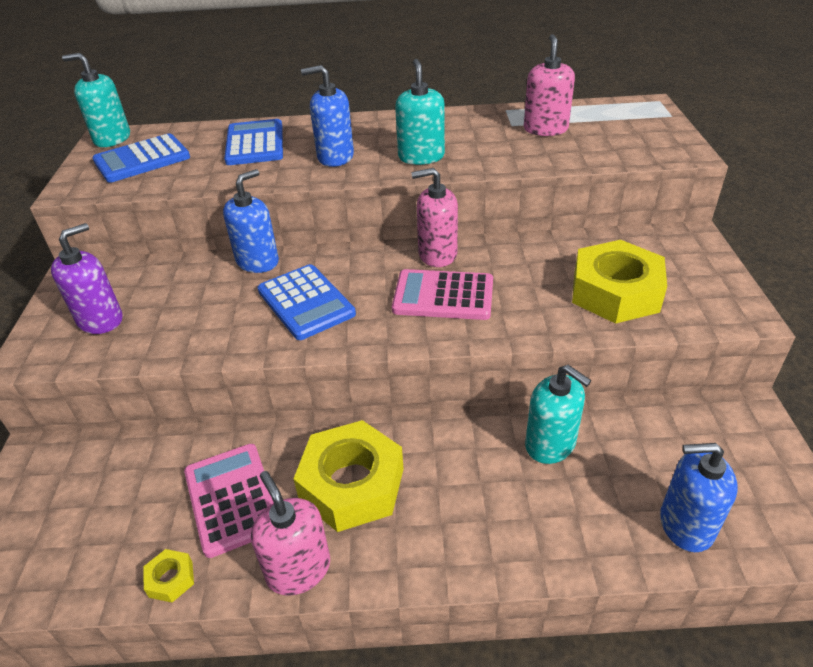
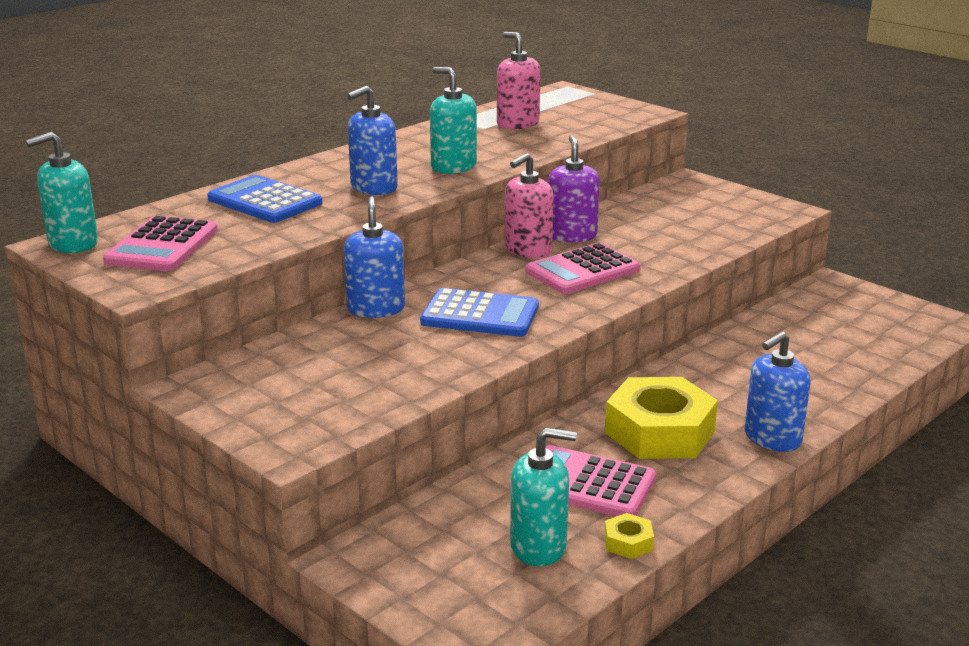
camera: 45 degrees left, 15 degrees down
(100, 320) = (306, 399): purple soap dispenser -> purple soap dispenser (571, 235)
(142, 159) = (162, 246): blue calculator -> pink calculator
(298, 569) = (705, 487): pink soap dispenser -> none
(550, 444) = (749, 350): turquoise soap dispenser -> turquoise soap dispenser (538, 546)
(615, 292) = (695, 226): yellow nut -> none
(686, 525) = (880, 349): blue soap dispenser -> blue soap dispenser (772, 438)

